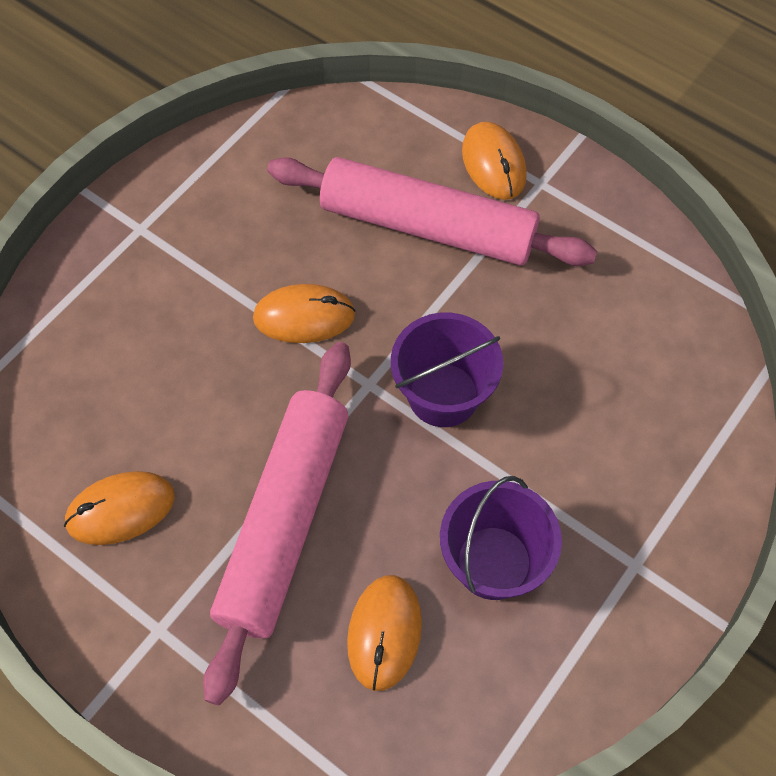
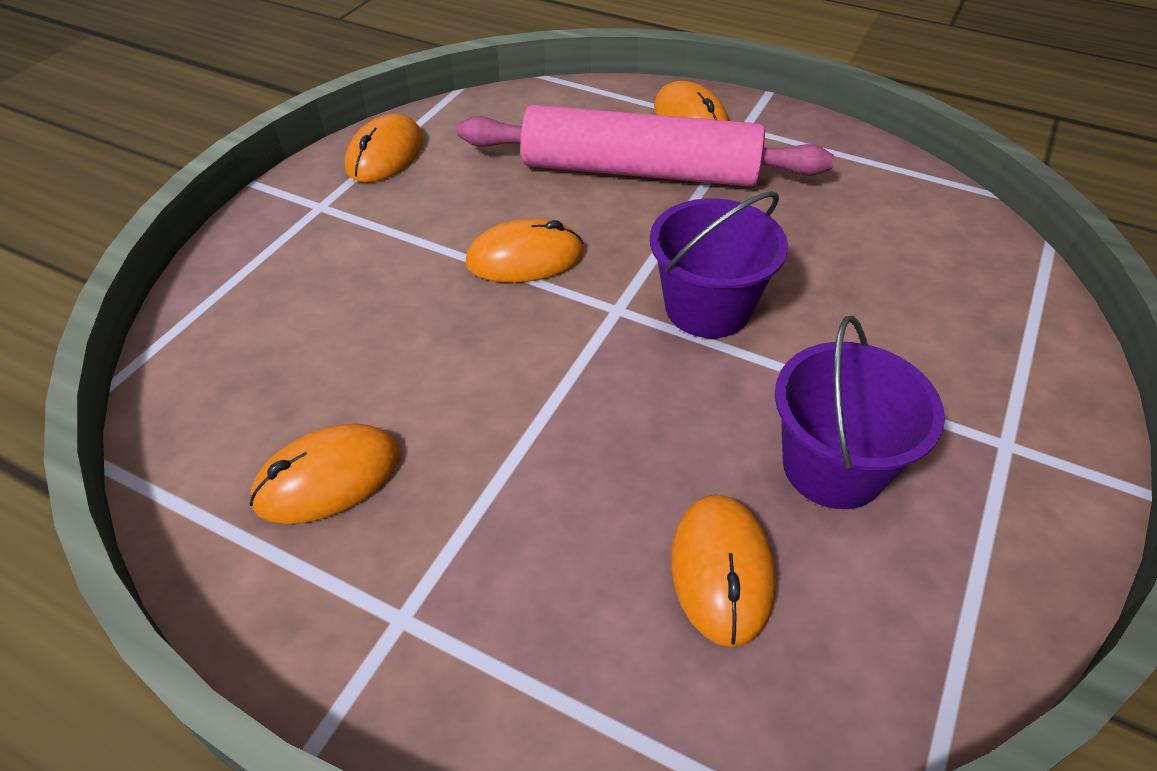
camera: 10 degrees left, 15 degrees down
(203, 172) = (385, 154): none -> orange mouse
(285, 521) = (552, 460): pink rolling pin -> none

